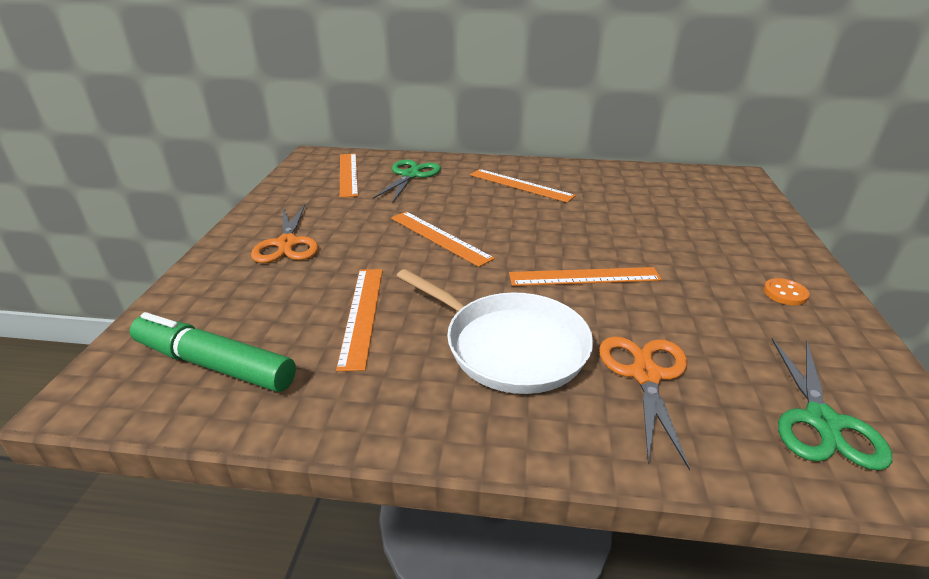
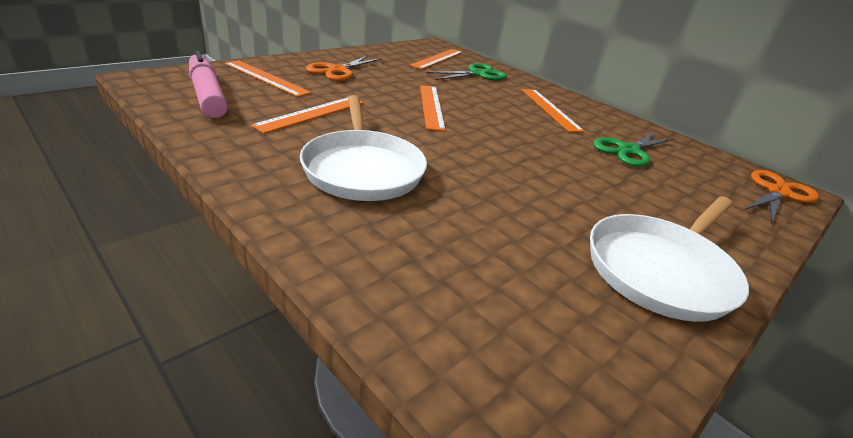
camera: 35 degrees right, 0 degrees up
(214, 364) = (207, 95): green marker -> pink marker
(584, 277) = (491, 169): orange ruler -> orange ruler (266, 78)
(645, 375) = (420, 232): orange scissors -> orange scissors (778, 193)
(785, 293) = (661, 270): orange button -> white pan
(822, 422) = (507, 344): green scissors -> green scissors (628, 151)

